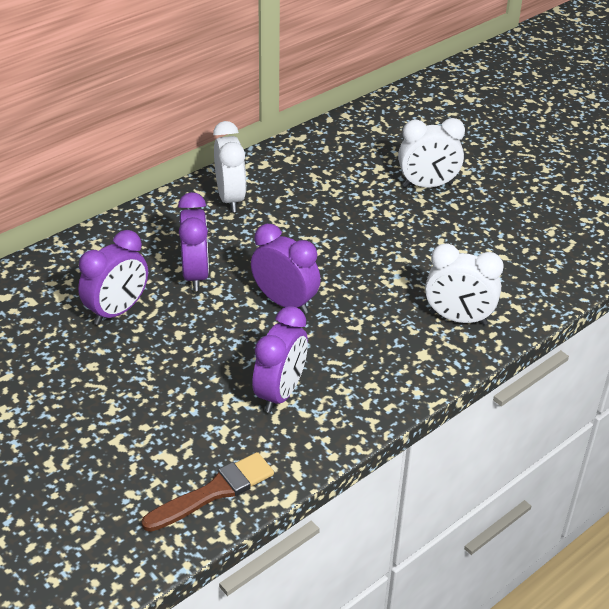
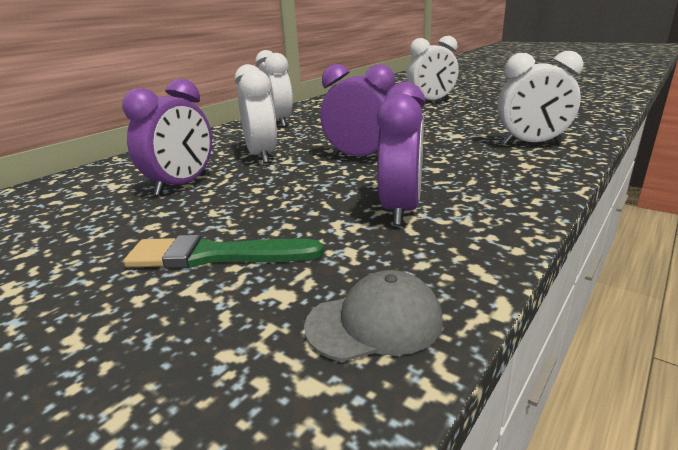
camera: 10 degrees left, 15 degrees down
(134, 413) = (215, 256): none -> green brush
(196, 274) = (262, 156): purple clock -> white clock
(214, 492) = (375, 322): brown brush -> grey cap

